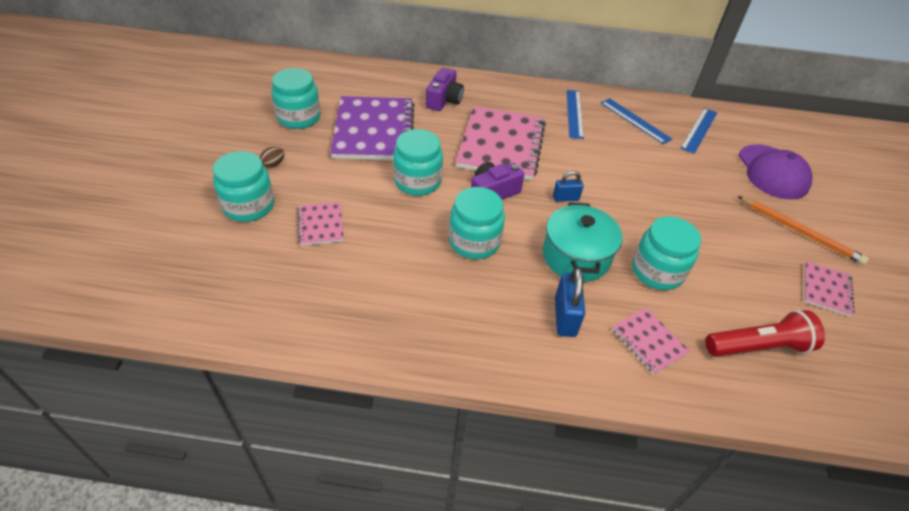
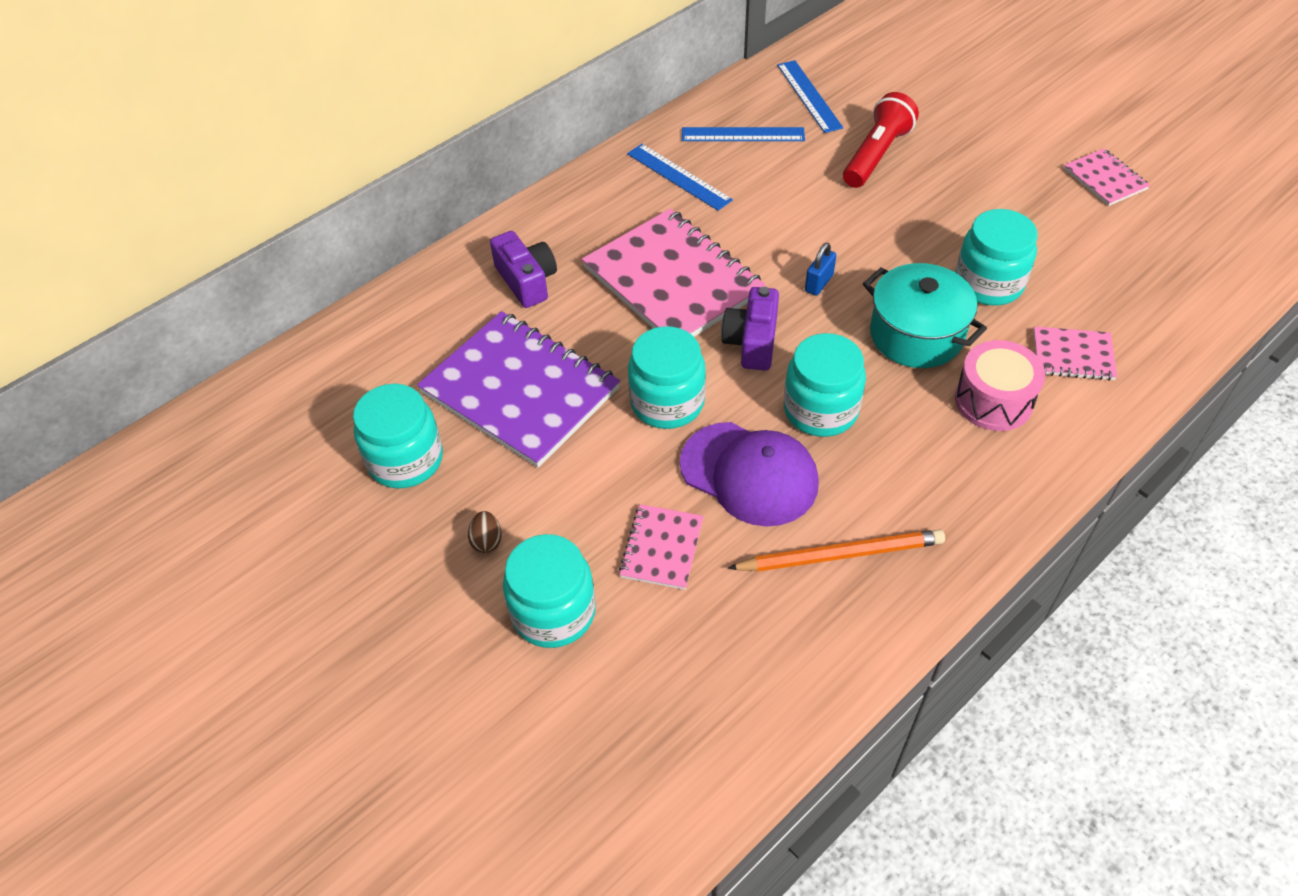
camera: 45 degrees left, 5 degrees up
(320, 225) = (661, 548): pink notebook -> pink notebook turned 75 degrees clockwise
(565, 317) = (993, 400): blue padlock -> pink drum
(758, 346) = (1135, 279): red flashlight -> red flashlight (876, 155)
(772, 172) = (924, 92): purple cap -> purple cap (749, 474)
(800, 232) = (1021, 138): orange pencil -> orange pencil (840, 554)

